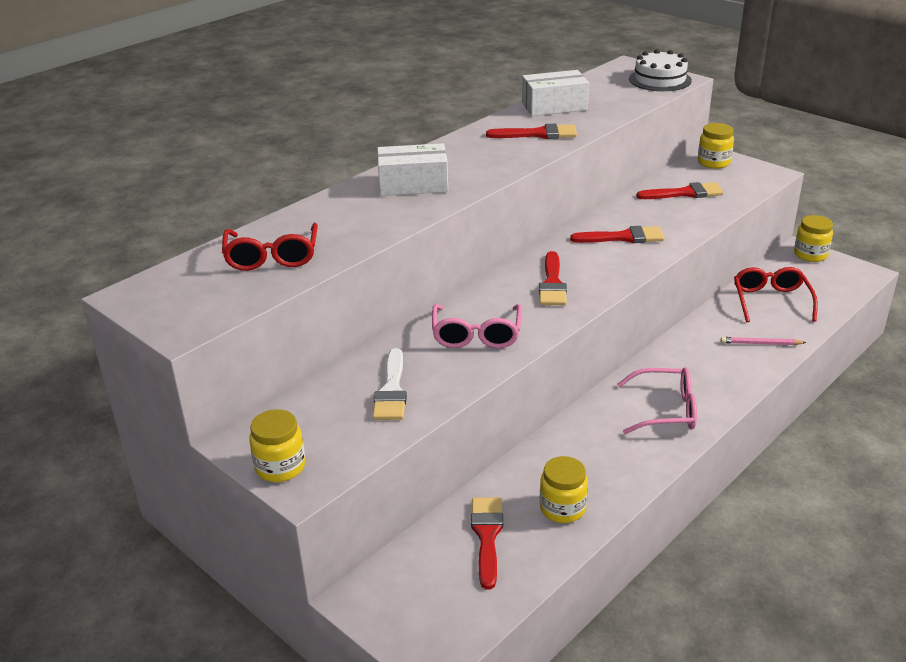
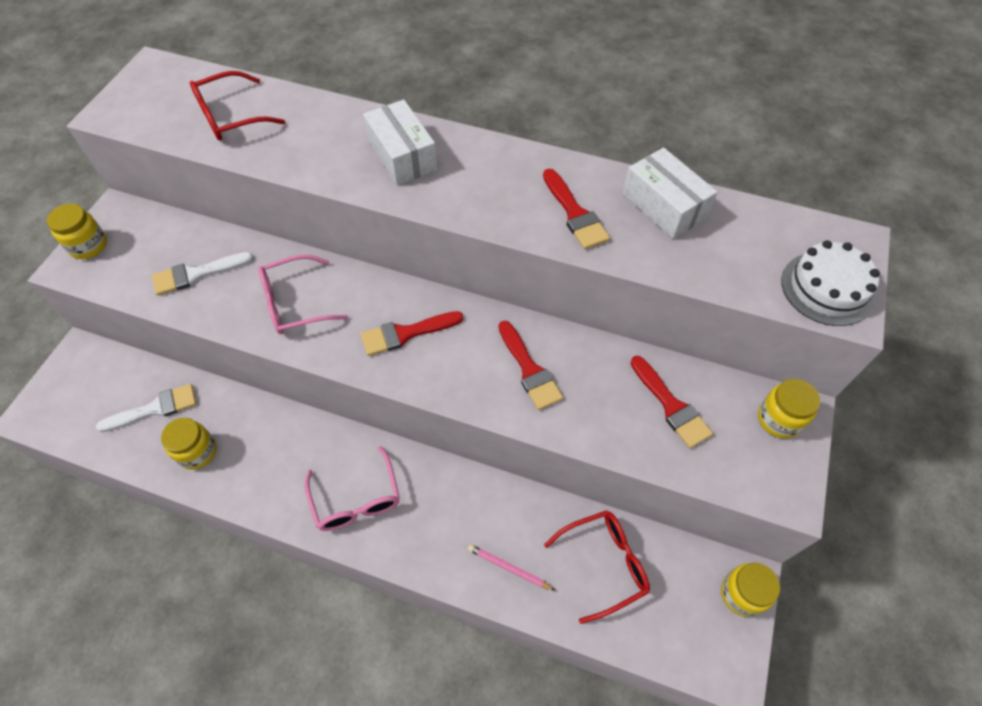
camera: 65 degrees right, 25 degrees up
(487, 536) = (155, 409): red brush -> white brush
(760, 343) = (509, 568): pink pencil -> pink pencil turned 45 degrees counterclockwise

